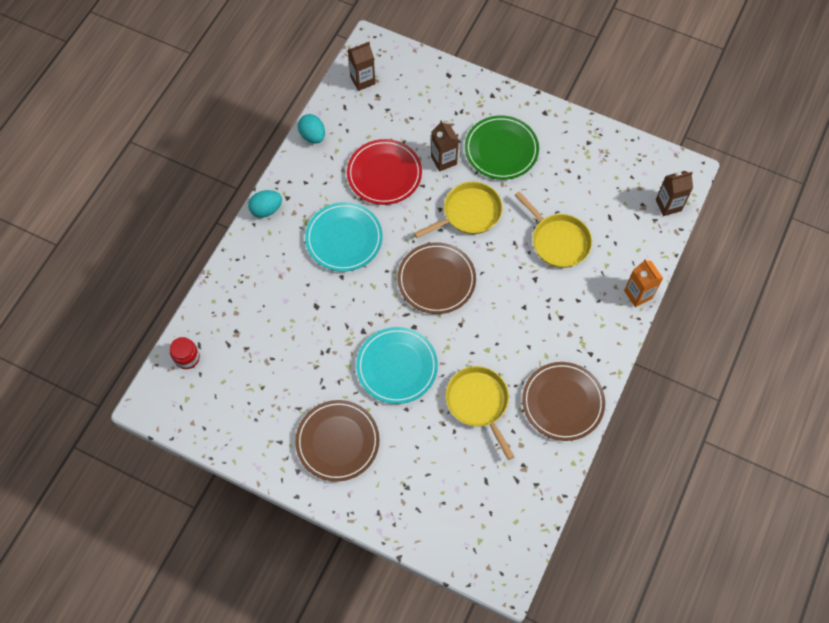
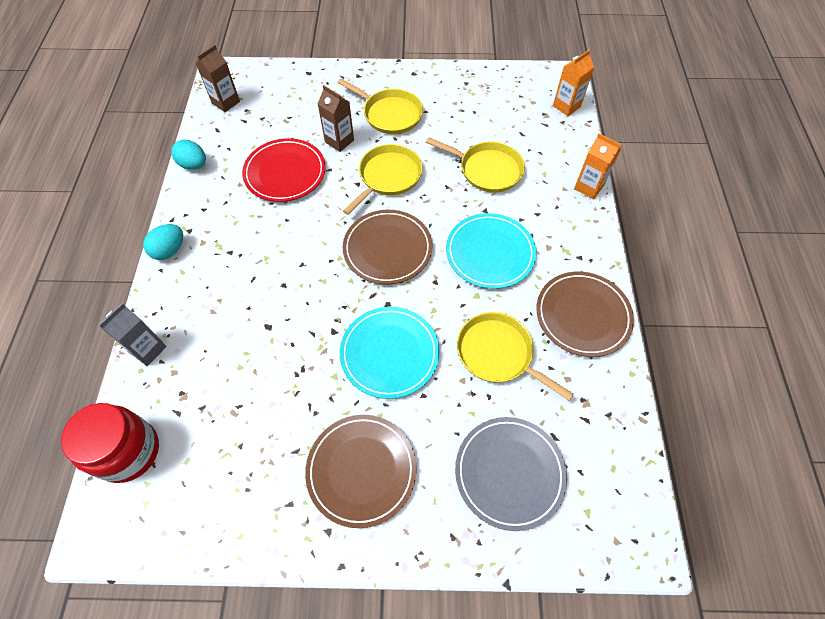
camera: 25 degrees left, 5 degrees down
(187, 358) = (128, 451): red jar -> red jar, size x1.84
(223, 287) = (148, 349): none -> grey carton
(344, 238) = (269, 247): turquoise plate -> turquoise plate (490, 253)
(439, 490) = (509, 473): none -> grey plate
(501, 150) = (390, 114): green plate -> yellow pan
(668, 205) = (566, 106): brown carton -> orange carton

